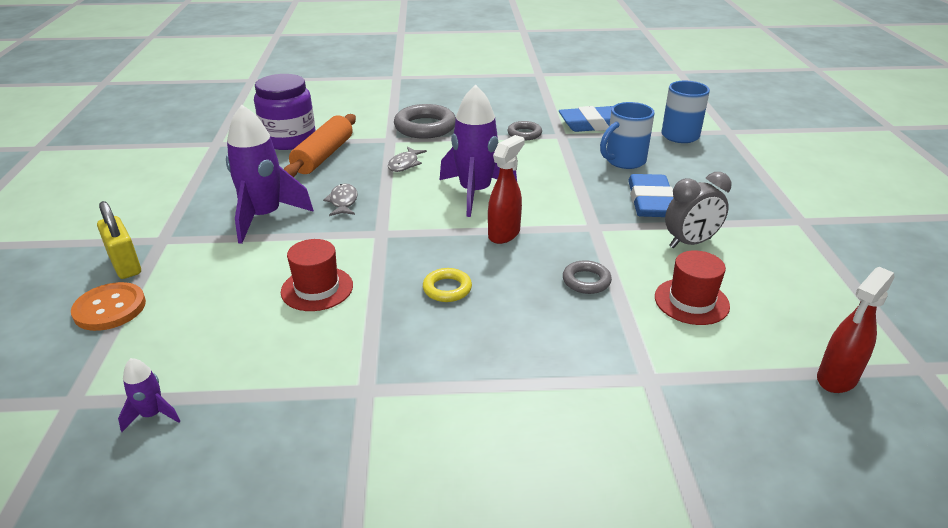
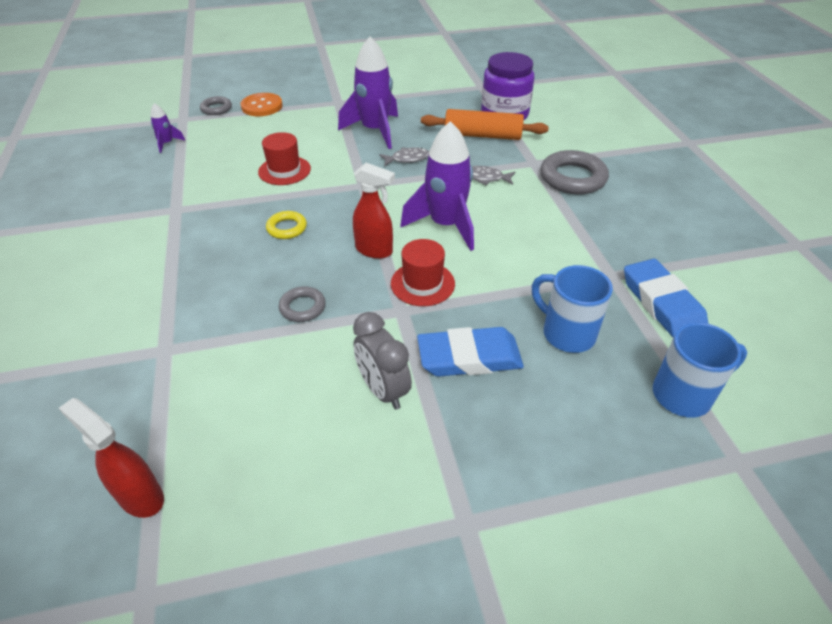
camera: 80 degrees right, 10 degrees up
(125, 265) = (307, 98): yellow padlock -> none
(524, 134) = (597, 246): grey ring -> grey ring (216, 109)
(691, 301) = (272, 384): red hat -> red hat (422, 284)

